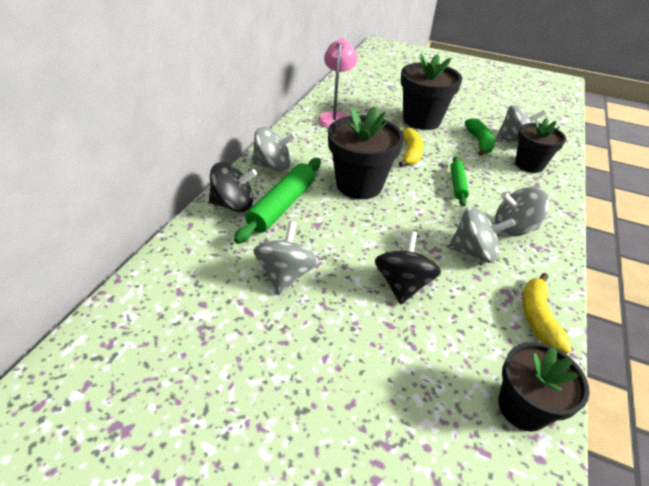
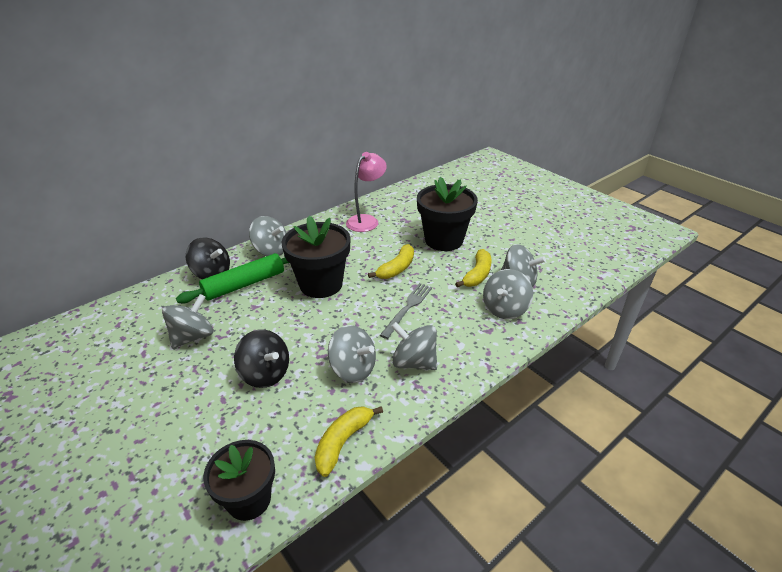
camera: 30 degrees right, 5 degrees down
(402, 284) = (265, 374): black spinning top -> black spinning top turned 90 degrees clockwise
(457, 185) = (408, 308): green rolling pin -> grey fork
(479, 142) = (477, 275): green banana -> yellow banana
(529, 164) = (505, 309): black flower pot -> grey spinning top

